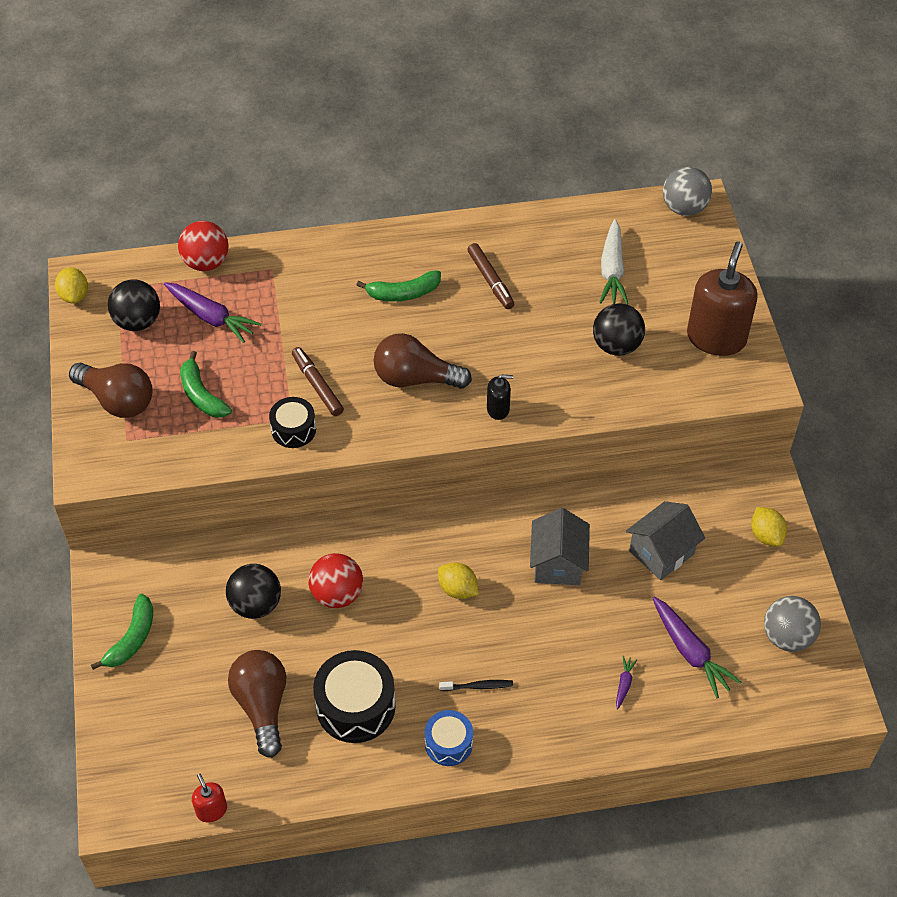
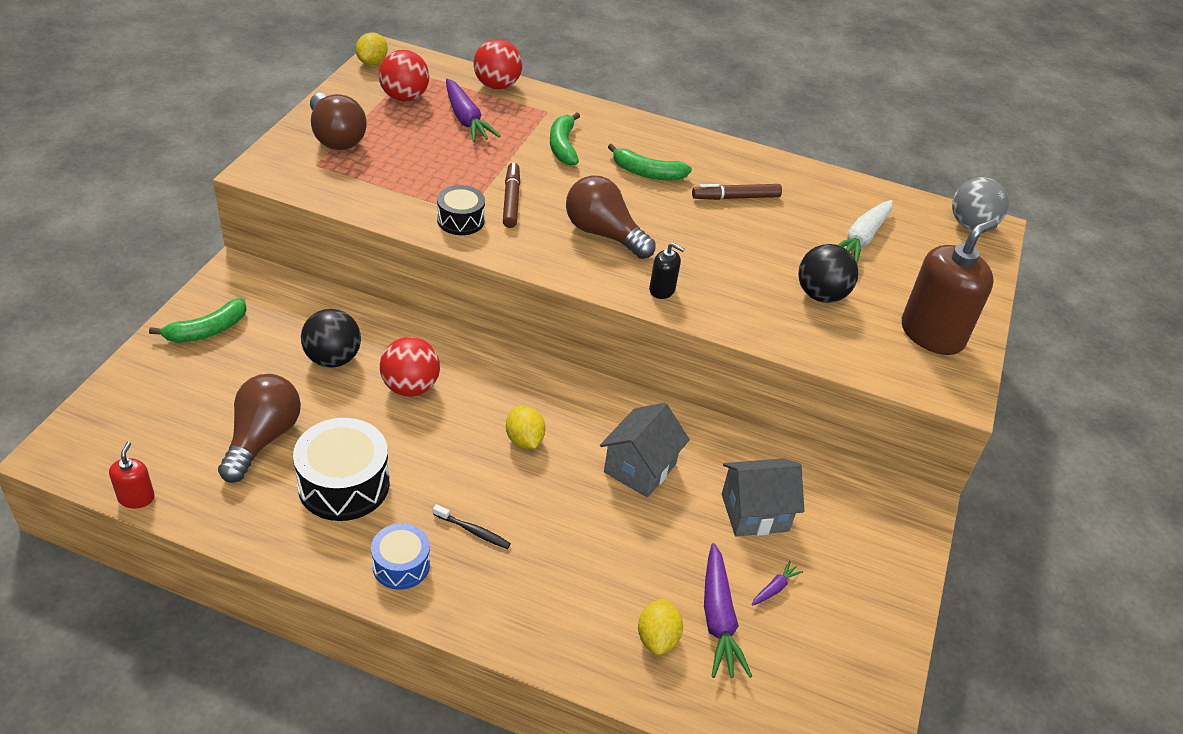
camera: 25 degrees right, 10 degrees down
(138, 321) = (404, 97): black ball -> red ball
(201, 395) = (407, 163): green banana -> green banana (563, 146)
(490, 280) = (736, 197): brown marker -> brown marker turned 75 degrees clockwise
(624, 684) = (623, 610): purple carrot -> purple carrot (775, 588)
(766, 535) = (881, 554): yellow lemon -> yellow lemon (657, 638)
(787, 637) = (839, 663): grey ball -> none

